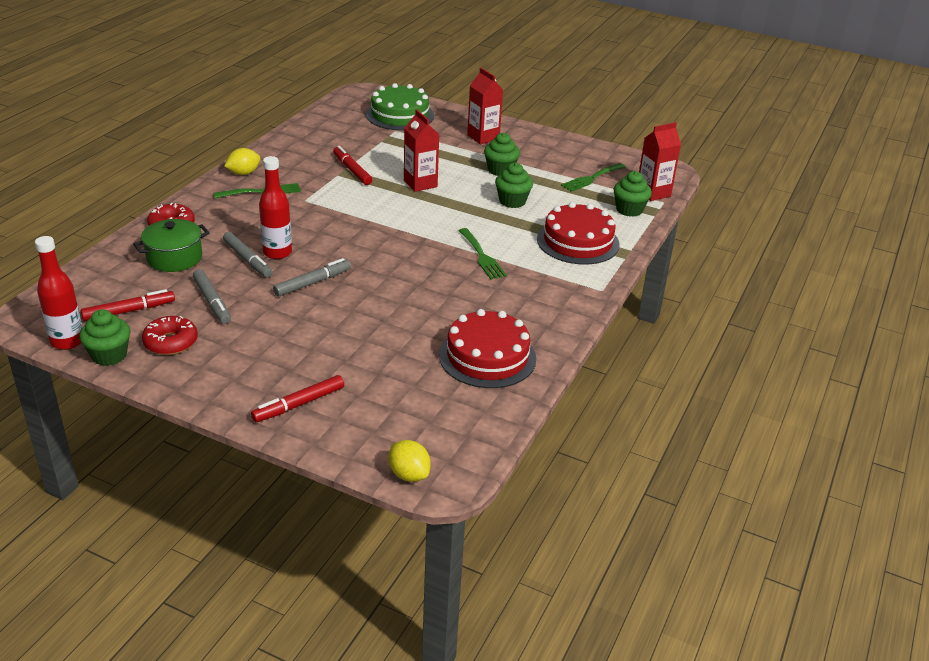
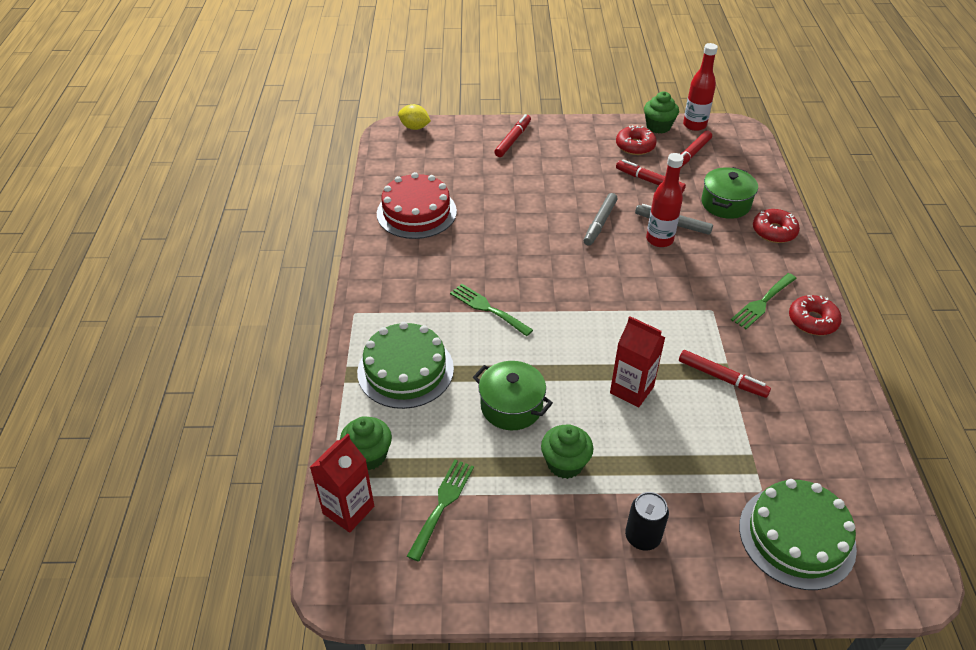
camera: 155 degrees right, 10 degrees up
(212, 302) = (649, 181): grey marker -> red marker
(243, 173) = (812, 321): yellow lemon -> red donut
(483, 137) = (642, 537): red carton -> black can
(512, 201) = (511, 406): green cupcake -> green pot
(578, 241) = (405, 370): red cake -> green cake

